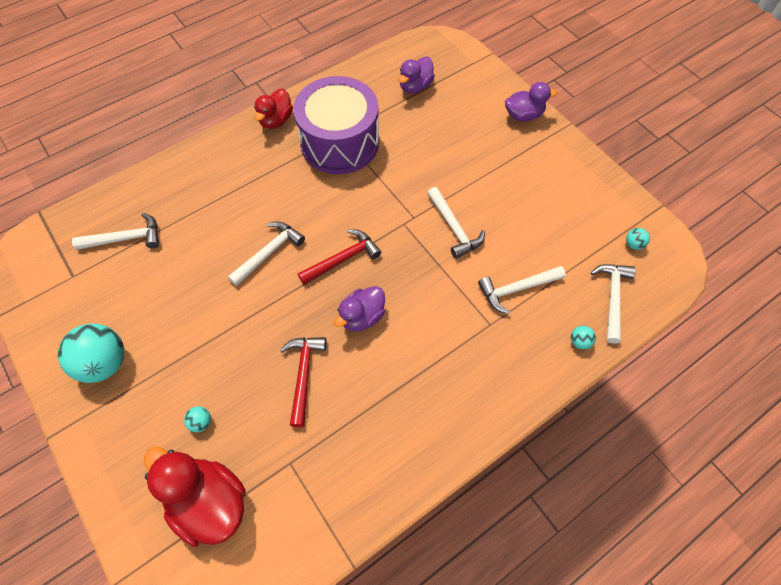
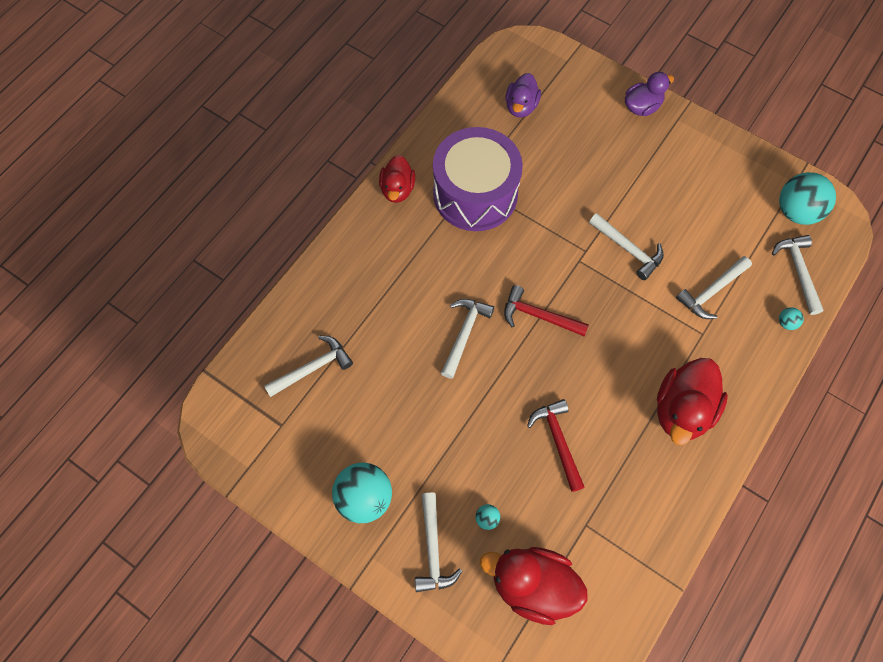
camera: 20 degrees left, 5 degrees up
(137, 432) = (433, 549): none -> white hammer
(343, 259) = (538, 316): red hammer -> red hammer turned 105 degrees counterclockwise
(362, 317) = (584, 367): purple duck -> none
(437, 388) = (682, 410): none -> red duck
(633, 244) = (796, 211): turquoise ball -> turquoise ball, size x2.37

